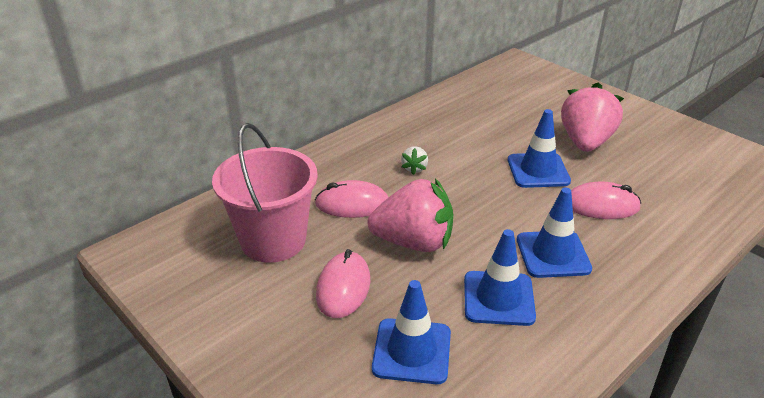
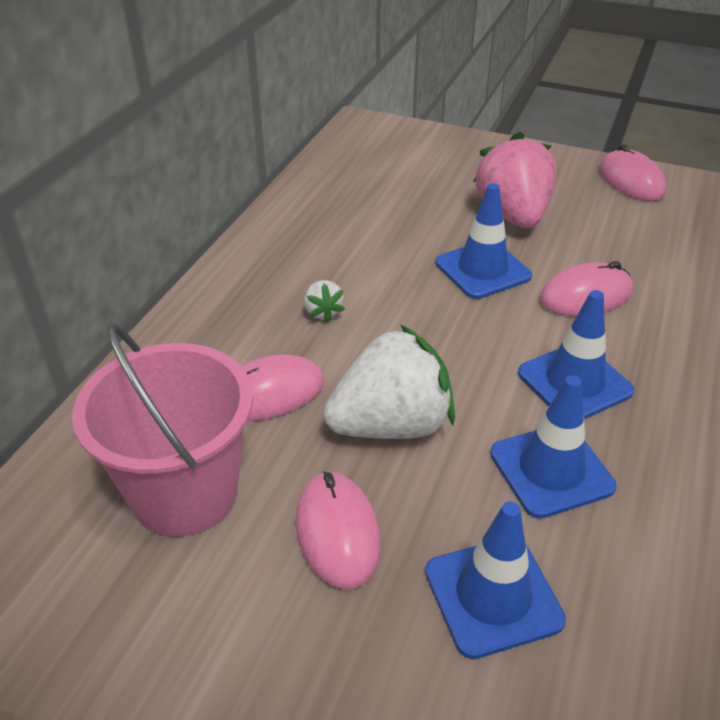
camera: 25 degrees left, 5 degrees up
(414, 242) = (391, 425): pink strawberry -> white strawberry
(696, 141) = (631, 181): none -> pink mouse

